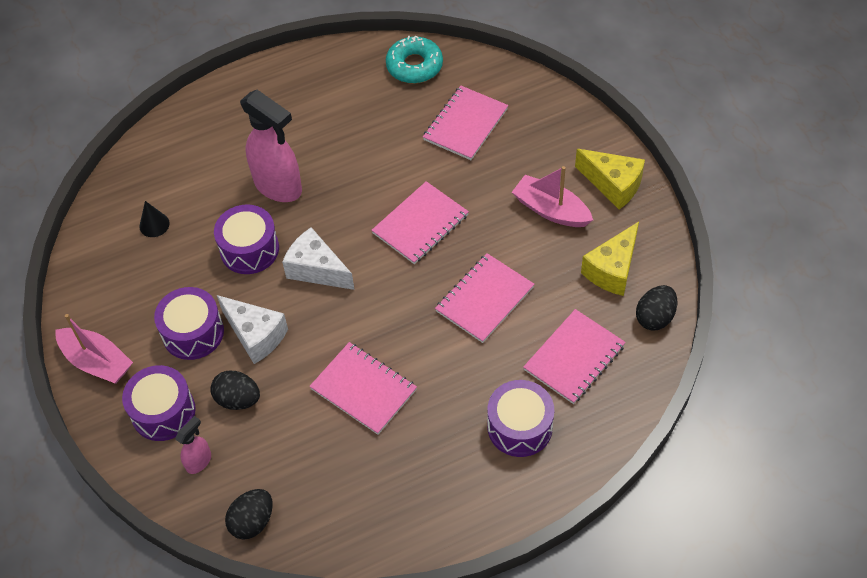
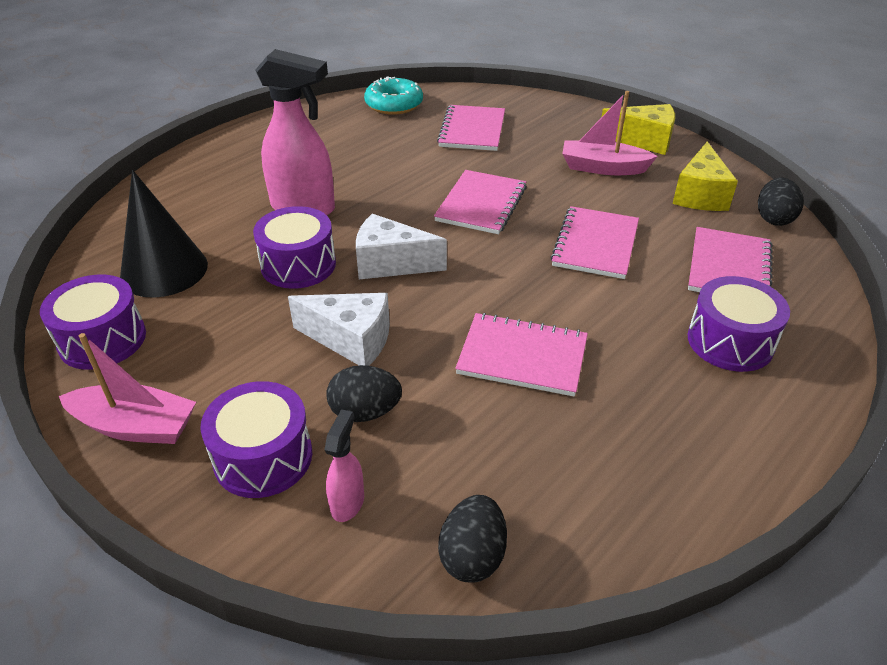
camera: 25 degrees left, 15 degrees down
(154, 224) = (164, 270): black cone -> black cone, size x2.17
(193, 332) = (265, 358): purple drum -> purple drum (102, 340)

